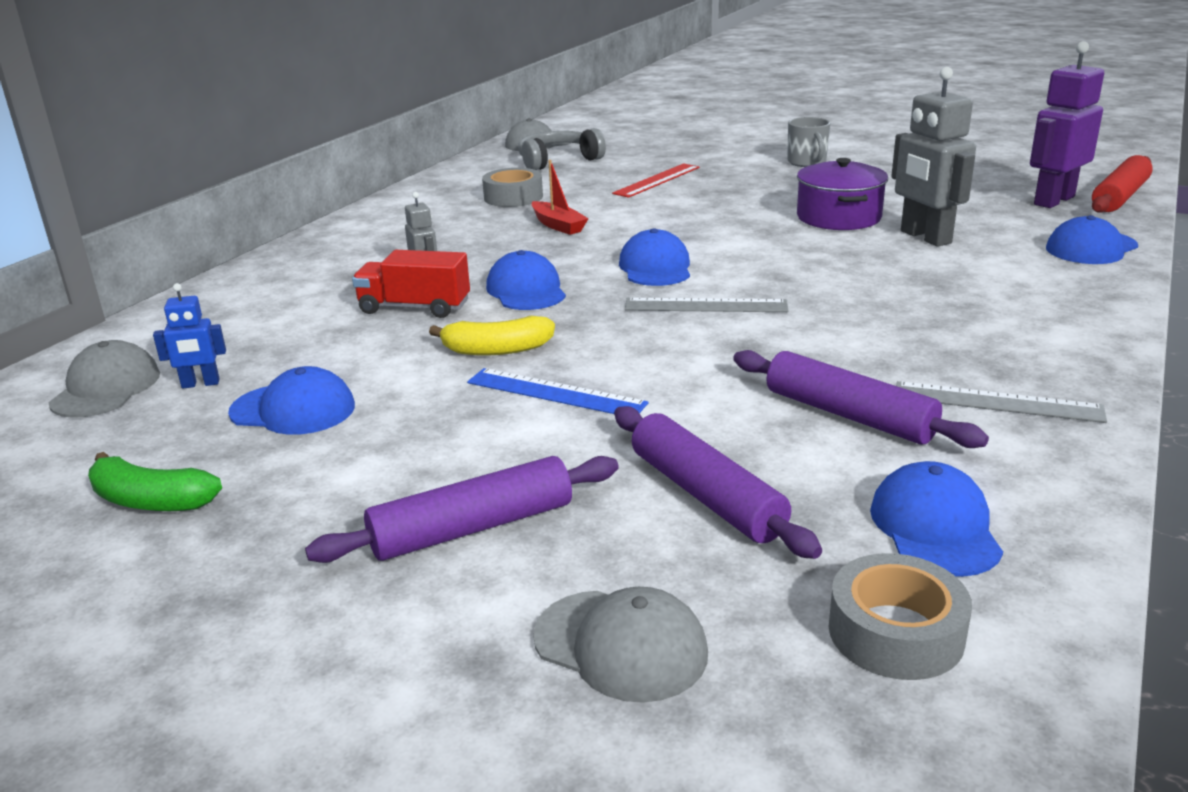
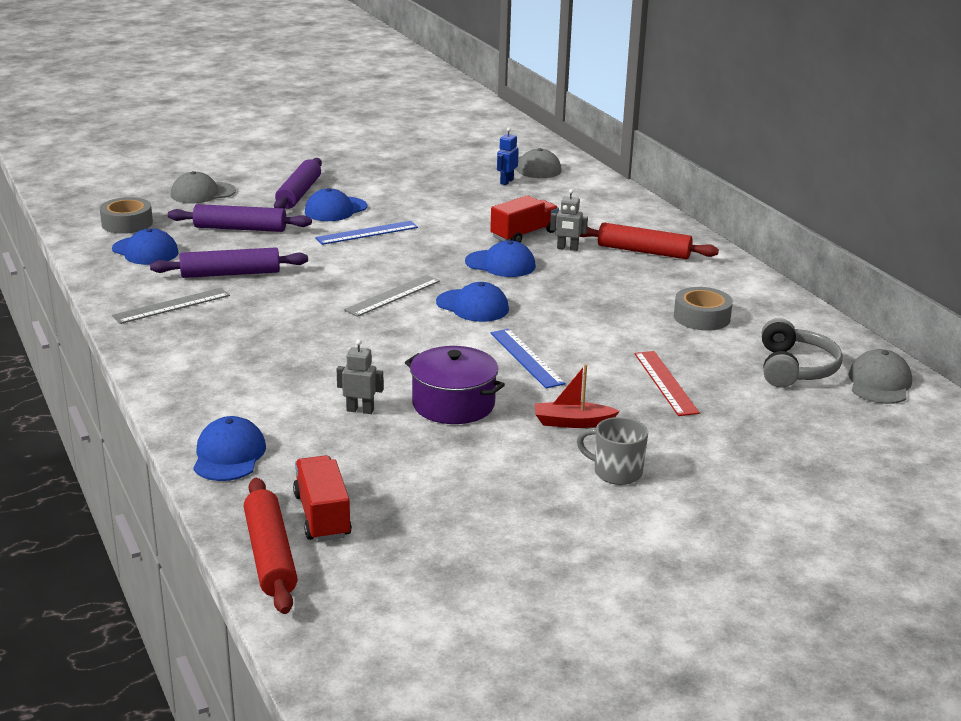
camera: 125 degrees right, 0 degrees up
(151, 501) = (413, 161): green banana -> none
(293, 409) = (447, 190): blue cap -> blue cap (335, 209)
(381, 248) = (643, 251): none -> red rolling pin
(497, 350) = (434, 236): yellow banana -> none
(558, 225) = (605, 309): red boat -> red boat (572, 422)
(712, 221) = (526, 358): none -> blue ruler
(925, 237) = (360, 410): grey robot -> grey robot, size x0.51
(1053, 201) = (322, 516): purple robot -> red truck

